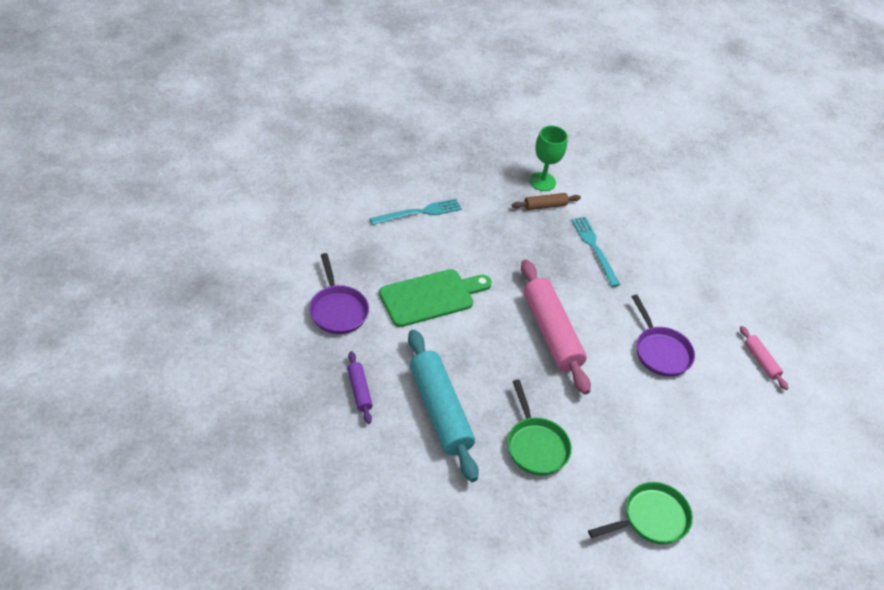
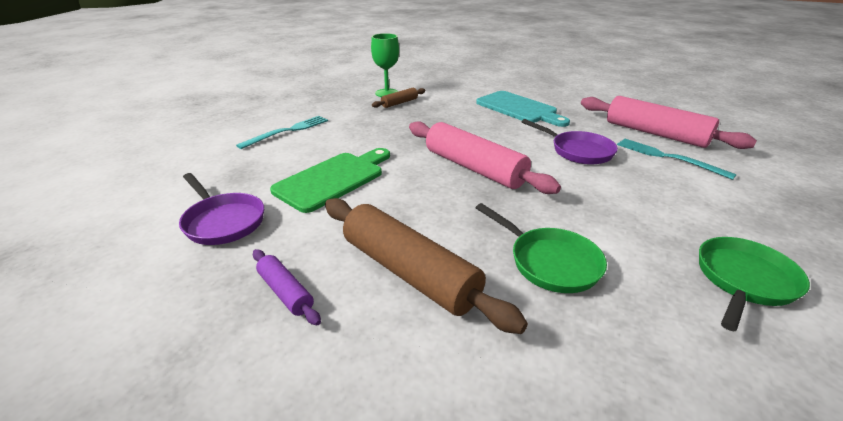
camera: 20 degrees left, 15 degrees down
(440, 410) = (409, 272): turquoise rolling pin -> brown rolling pin
(594, 248) = (460, 113): turquoise fork -> turquoise fork (668, 157)
(660, 266) = (519, 108): none -> turquoise cutting board
(761, 361) = (655, 134): pink rolling pin -> pink rolling pin, size x2.08

